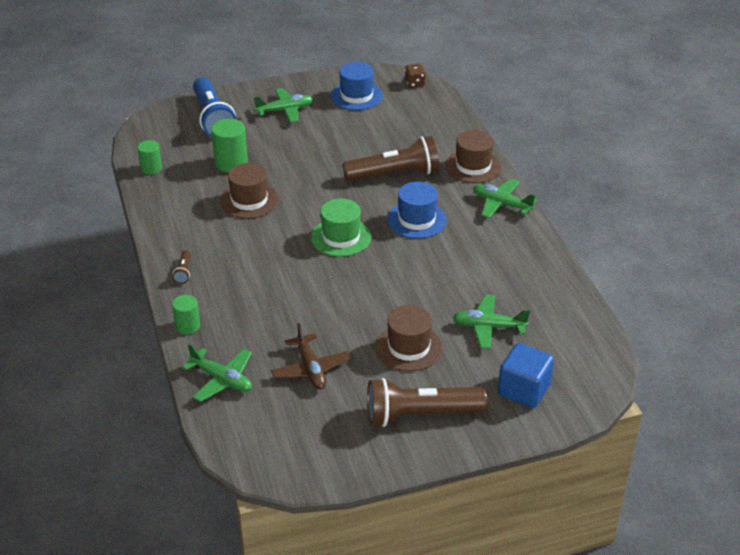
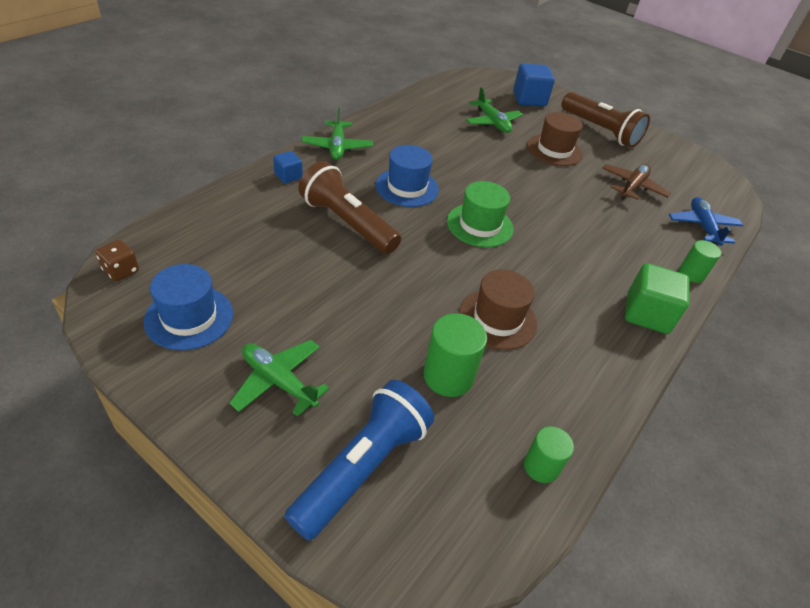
camera: 130 degrees left, 5 degrees up
(183, 272) = (647, 314): brown flashlight -> green cube
(222, 380) = (702, 227): green plane -> blue plane
(473, 166) = (288, 176): brown hat -> blue cube

